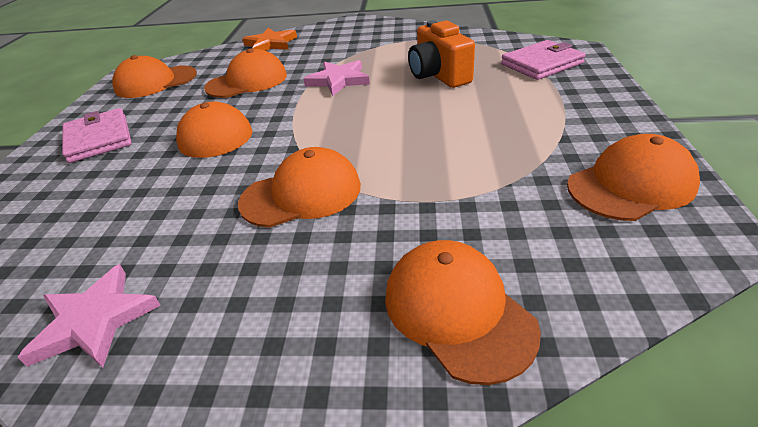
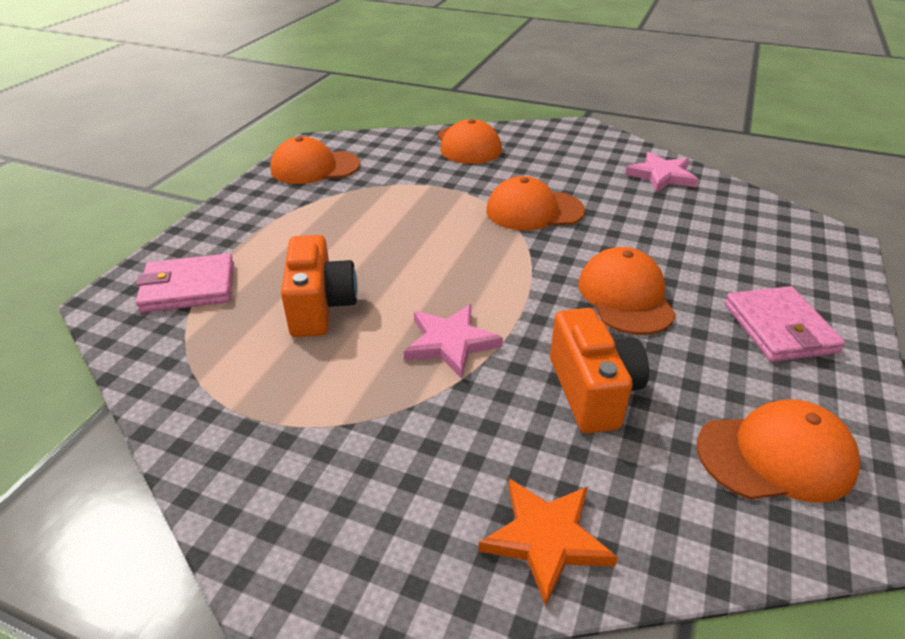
camera: 165 degrees left, 0 degrees up
(247, 81) = (592, 391): orange cap -> orange camera

